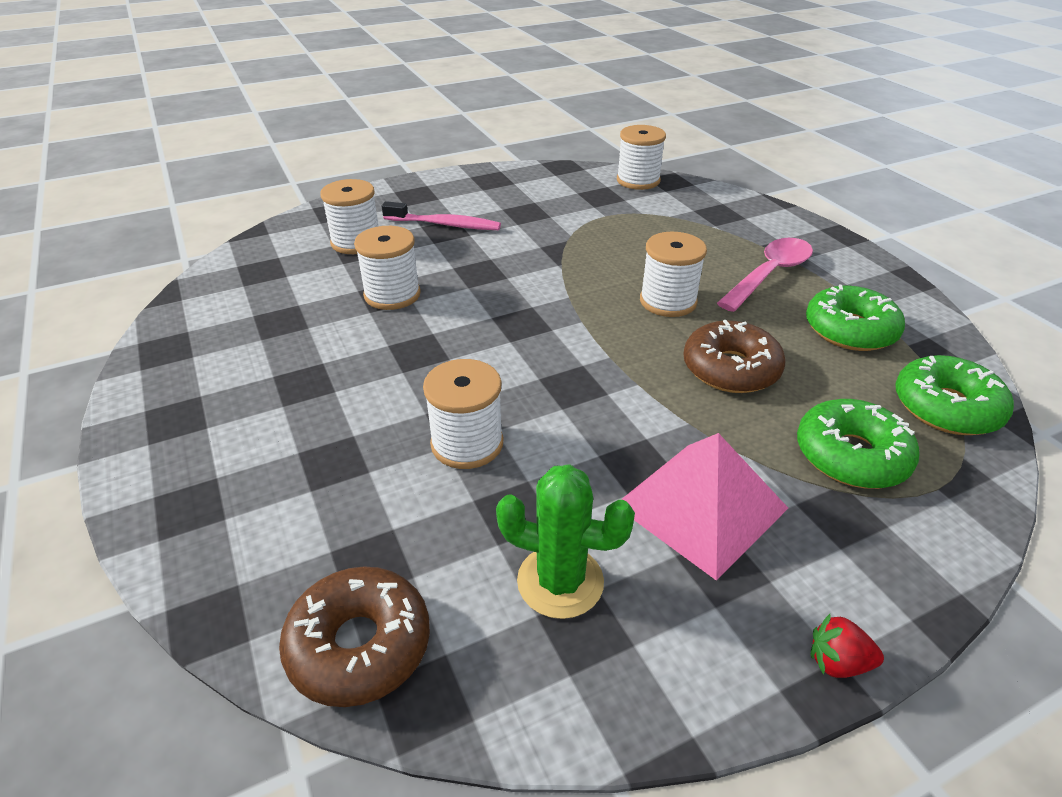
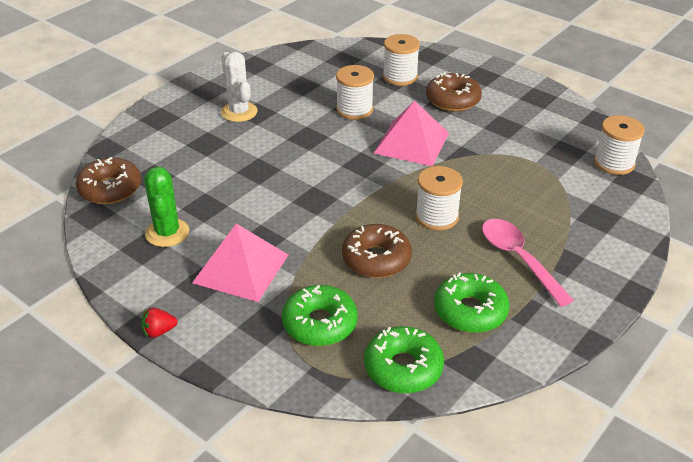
camera: 65 degrees right, 0 degrees up
(281, 400) = (239, 112): none -> white cactus
(445, 224) = (453, 100): pink toothbrush -> brown donut
(467, 443) = (243, 178): white spool -> none
(507, 275) = (411, 143): none -> pink pyramid
(769, 274) = (518, 259): pink spoon -> pink spoon turned 135 degrees counterclockwise
(837, 662) = (159, 331): red strawberry -> red strawberry turned 90 degrees counterclockwise

